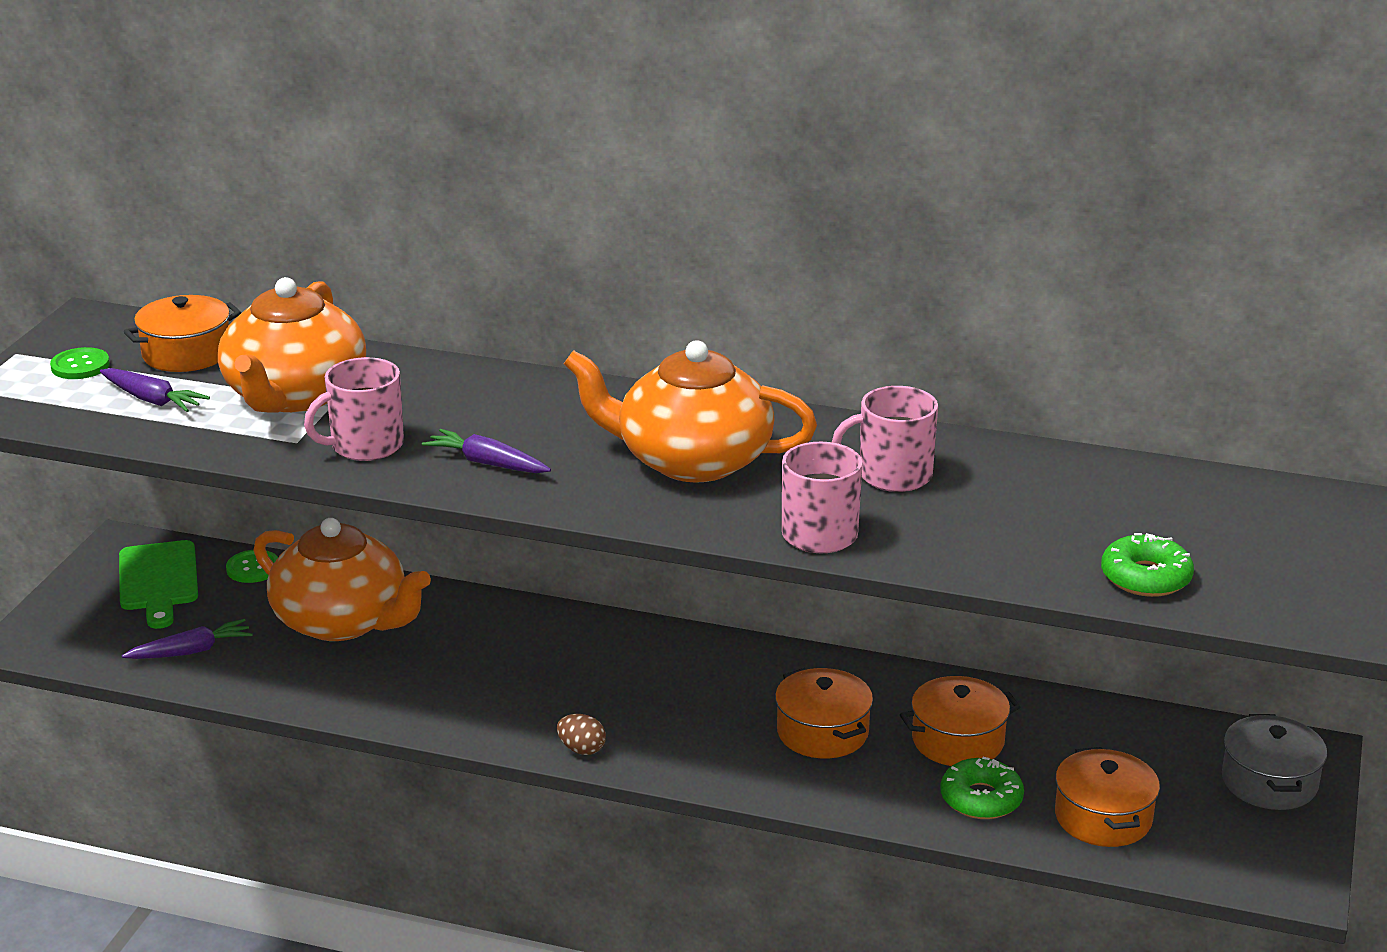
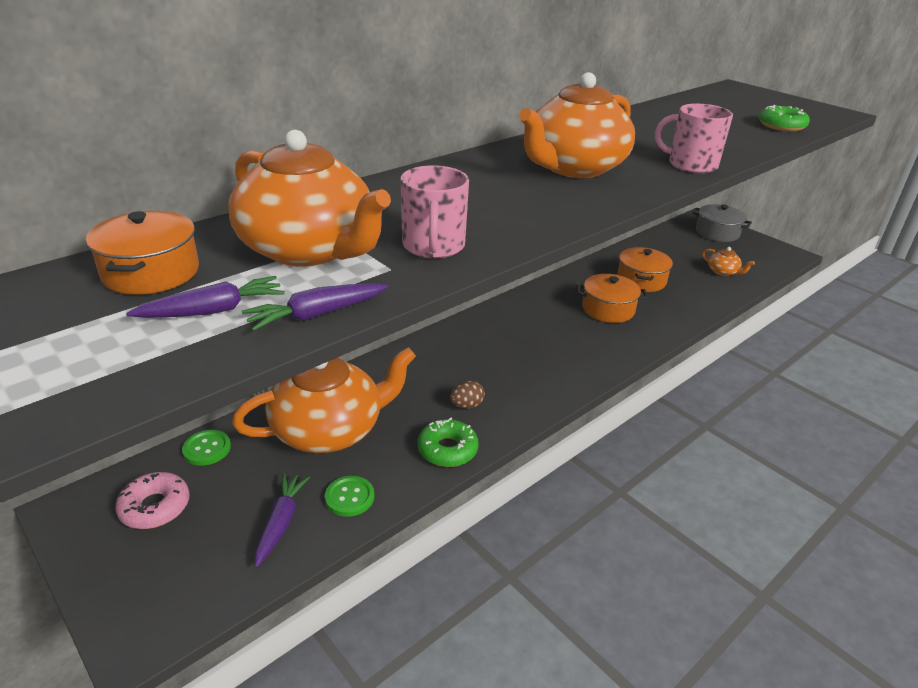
camera: 60 degrees left, 5 degrees up
(80, 366) = (72, 330): green button -> green button (349, 497)
(159, 580) = (155, 507): green cutting board -> pink donut
(487, 463) = (512, 216): purple carrot -> purple carrot (317, 314)
(581, 749) = (566, 386): brown egg -> brown egg (466, 405)
(892, 475) = (639, 136): pink mug -> none
(981, 799) = (692, 292): green donut -> green donut (447, 450)
(1103, 817) = (723, 272): orange pot -> orange teapot

